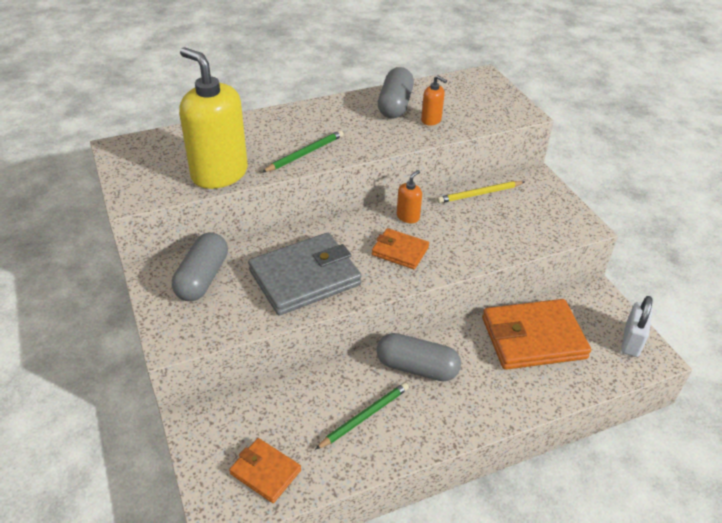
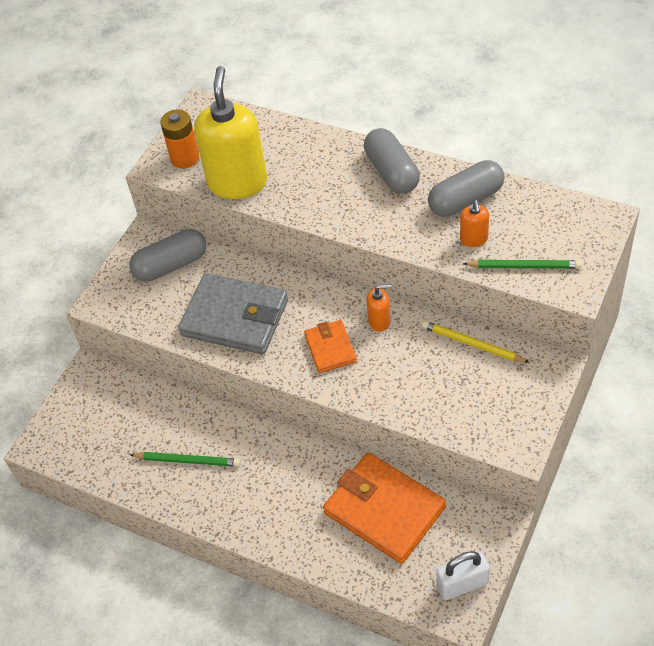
camera: 55 degrees right, 10 degrees up
(150, 182) = (185, 158): none -> orange battery
(265, 472) = (89, 443): orange wallet -> none
(305, 153) = (321, 204): green pencil -> green pencil (524, 266)
(417, 367) = (266, 456): grey capsule -> grey capsule (392, 172)

